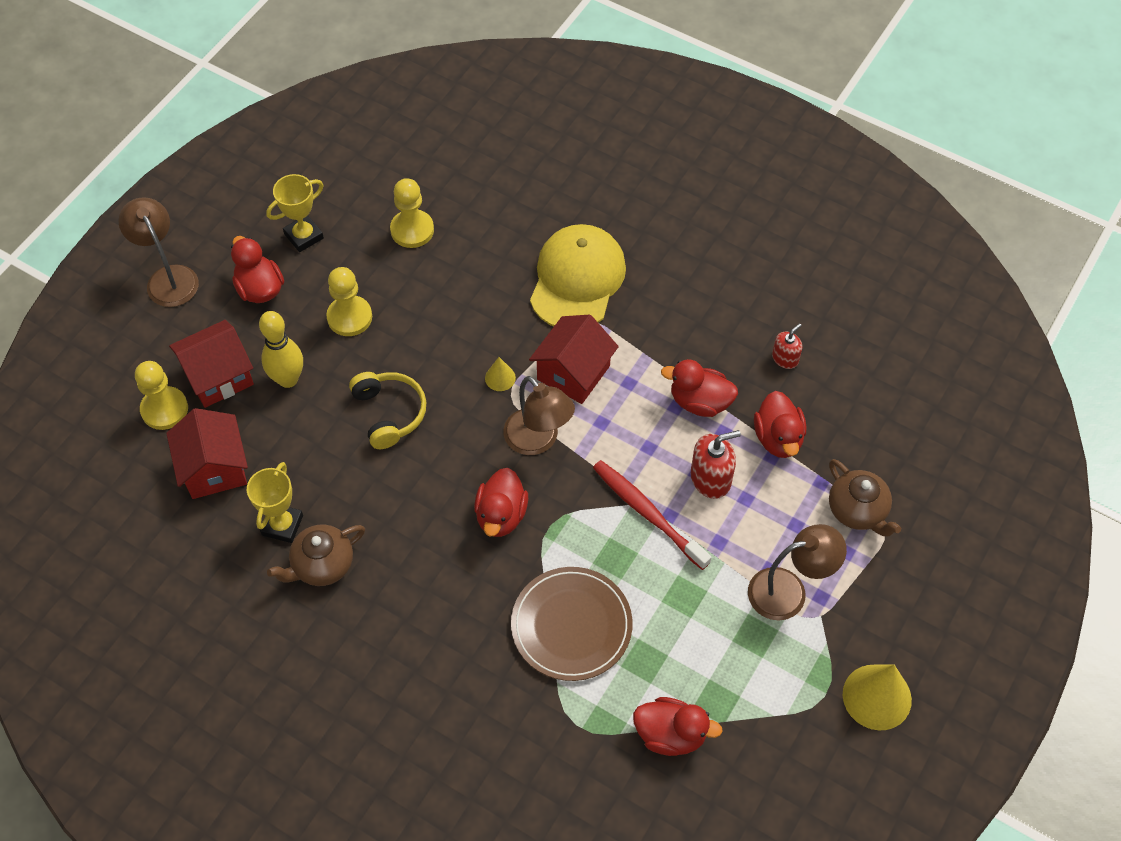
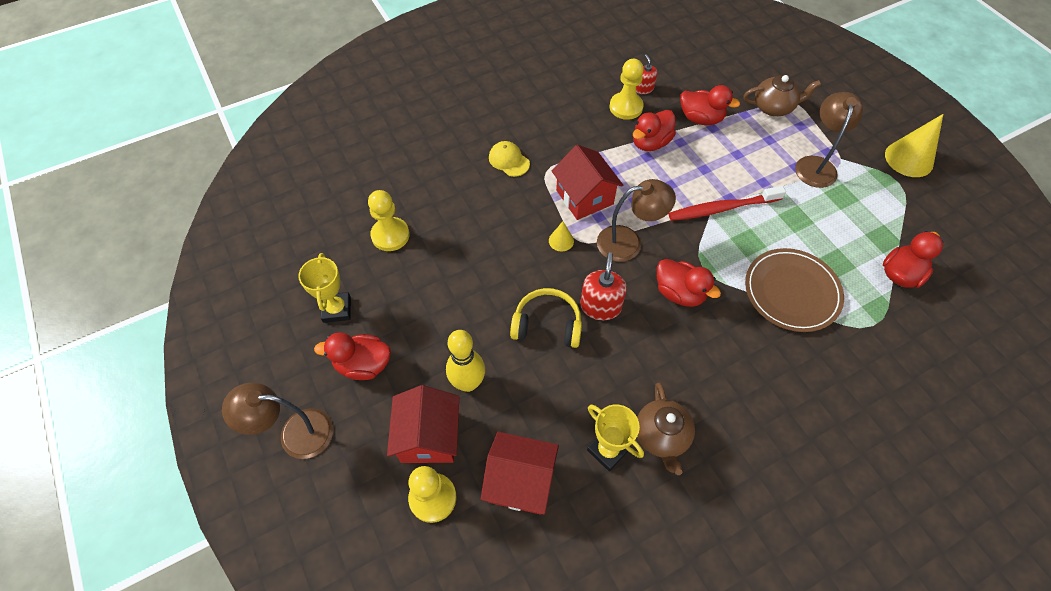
camera: 60 degrees left, 0 degrees up
(349, 317) = (439, 312): yellow pawn -> yellow pawn (626, 107)
(577, 279) = (509, 160): yellow cap -> yellow cap, size x0.47
(710, 478) = (712, 164): red soap dispenser -> red soap dispenser (600, 306)

